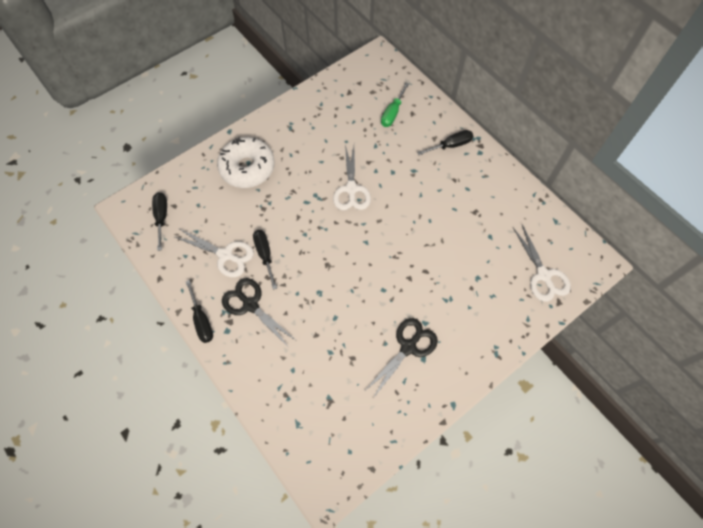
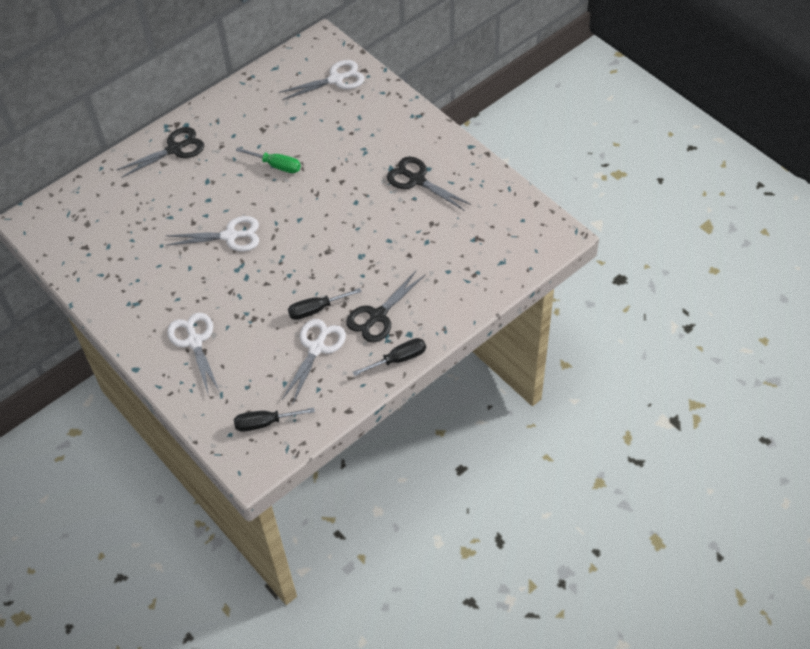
camera: 90 degrees left, 10 degrees down
(247, 168) = (194, 341): white donut -> white scissors
(392, 113) = (123, 202): green screwdriver -> green screwdriver (276, 165)
(450, 145) = (175, 149): black screwdriver -> black scissors

